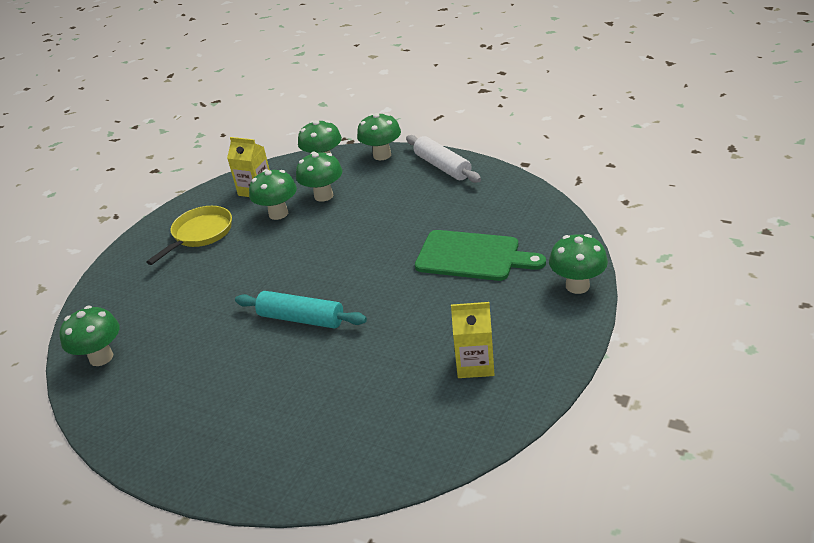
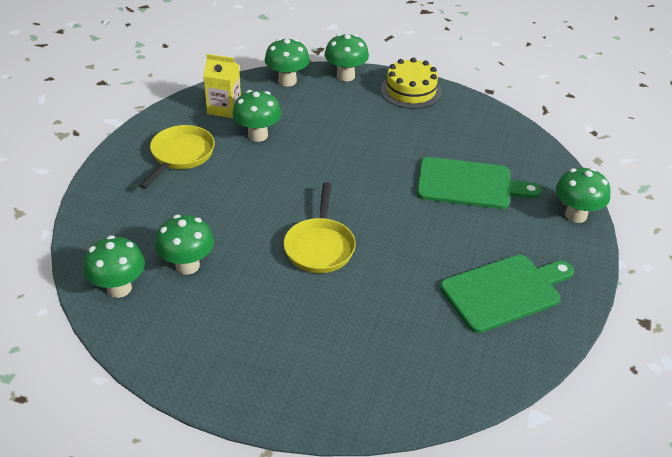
camera: 15 degrees left, 5 degrees up
(301, 318) = (320, 246): turquoise rolling pin -> yellow pan
(323, 196) = (299, 117): green mushroom -> green mushroom (187, 265)
(442, 166) = (411, 91): white rolling pin -> yellow cake
(475, 364) = (504, 291): yellow carton -> green cutting board

